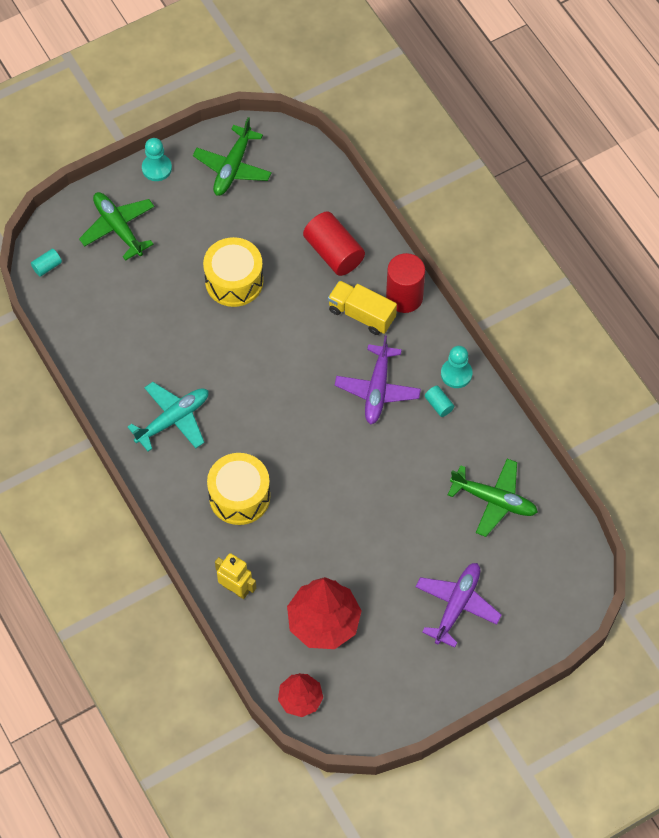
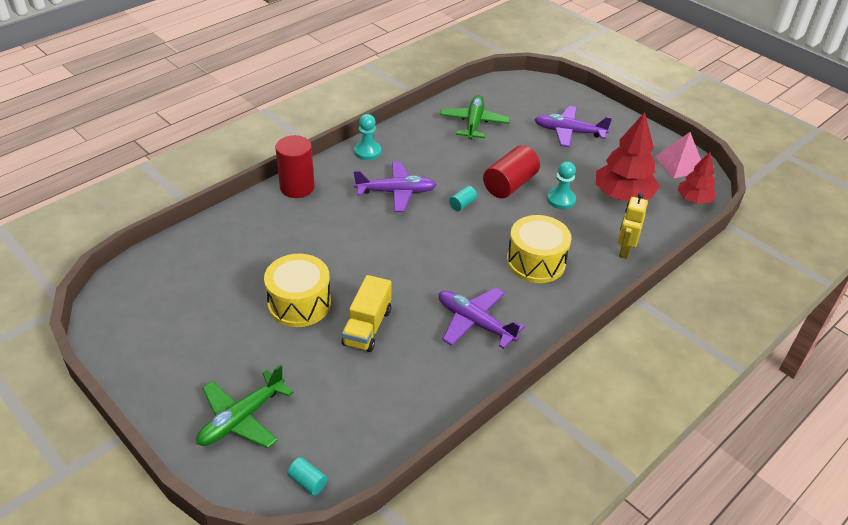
camera: 105 degrees left, 20 degrees down
(157, 168) = (151, 397): turquoise pawn -> turquoise pawn (561, 200)
(173, 419) = (475, 322): turquoise plane -> purple plane
(232, 167) = (150, 328): green plane -> none
(333, 253) = (254, 237): red cylinder -> red cylinder (510, 184)
(361, 314) = (321, 211): yellow truck -> yellow truck (367, 327)
(368, 713) = (680, 164): none -> pink pyramid
(439, 405) = (400, 158): turquoise cylinder -> turquoise cylinder (462, 204)

